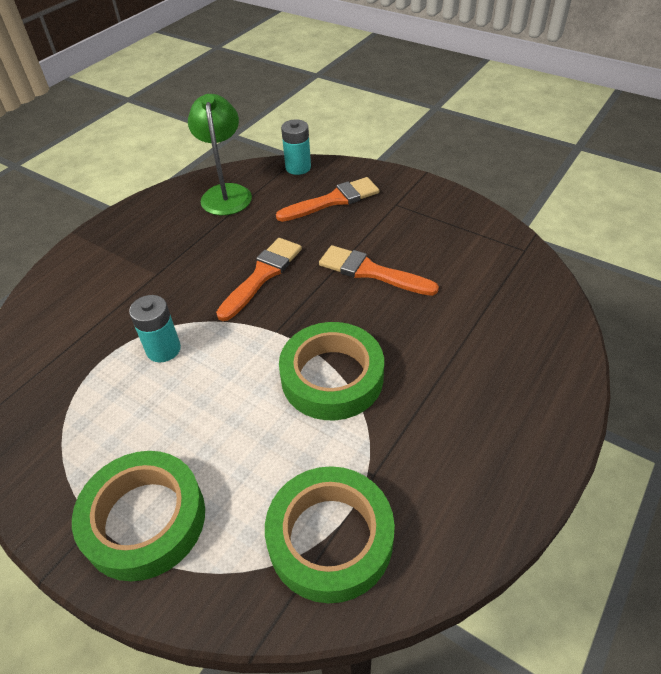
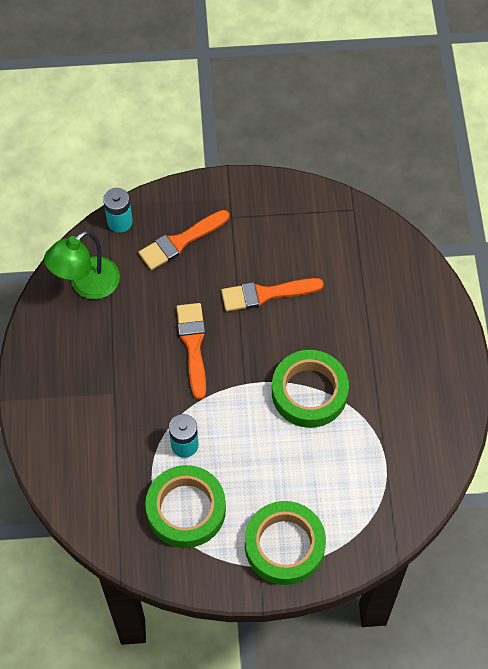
camera: 40 degrees left, 15 degrees up
(226, 193) = (87, 285): green lamp -> green lamp turned 90 degrees counterclockwise
(330, 538) = (388, 485): green tape -> green tape (186, 509)
(333, 200) = (180, 241): orange brush -> orange brush turned 150 degrees counterclockwise

